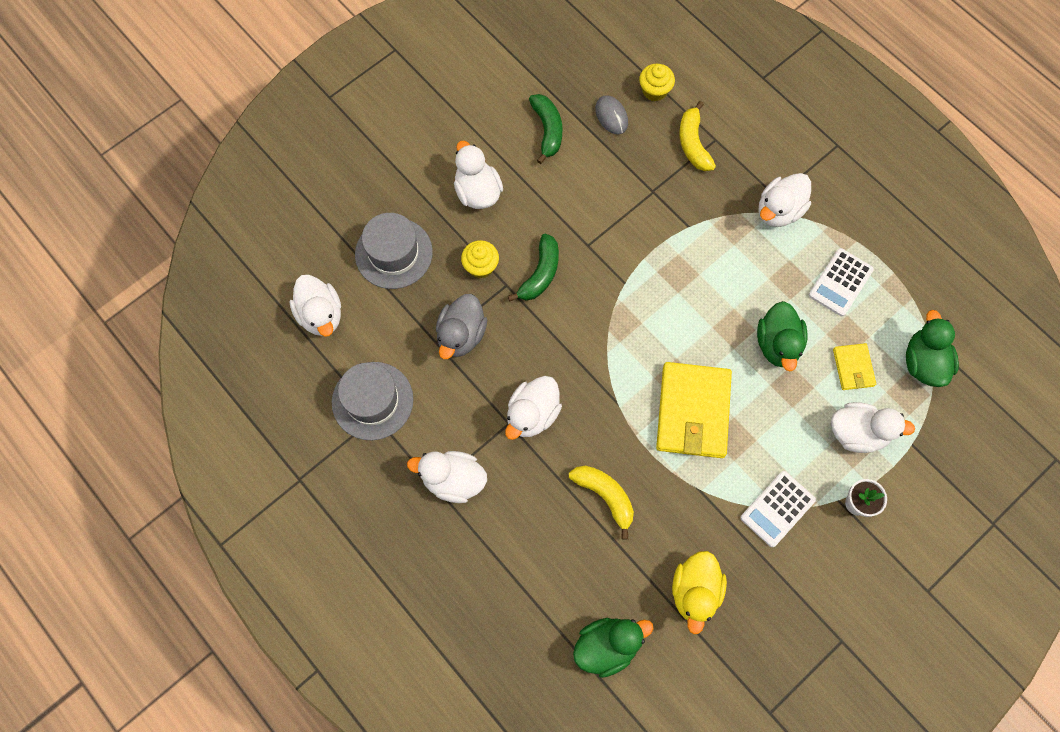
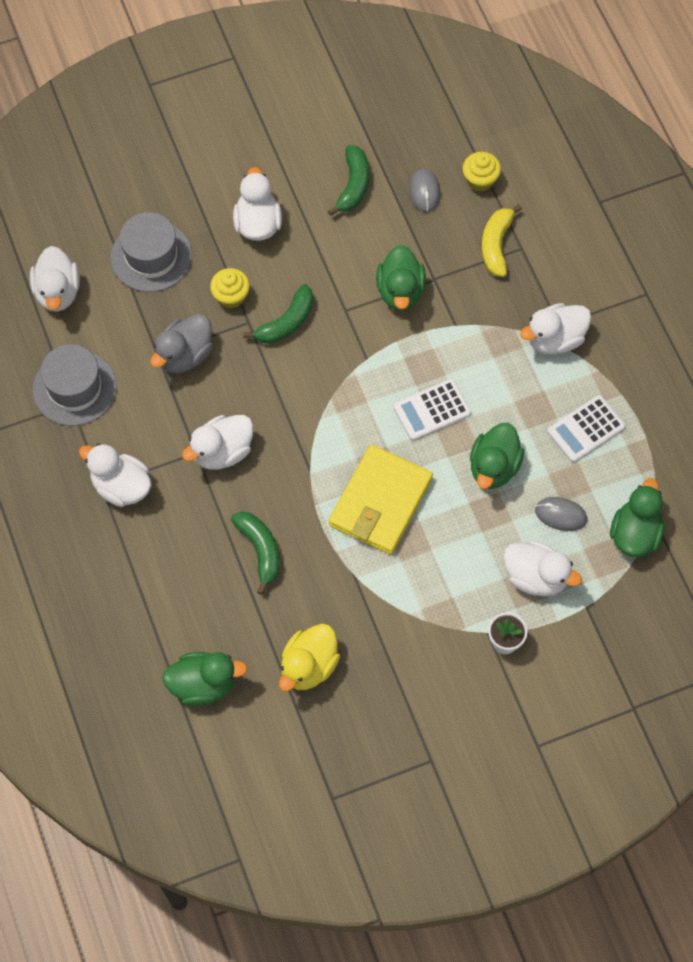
camera: 20 degrees right, 5 degrees down
(605, 496) = (260, 550): yellow banana -> green banana
(628, 212) = (400, 291): none -> green duck
(777, 509) = (423, 620): white calculator -> white calculator (432, 410)
(853, 368) = (560, 515): yellow wallet -> grey mouse

